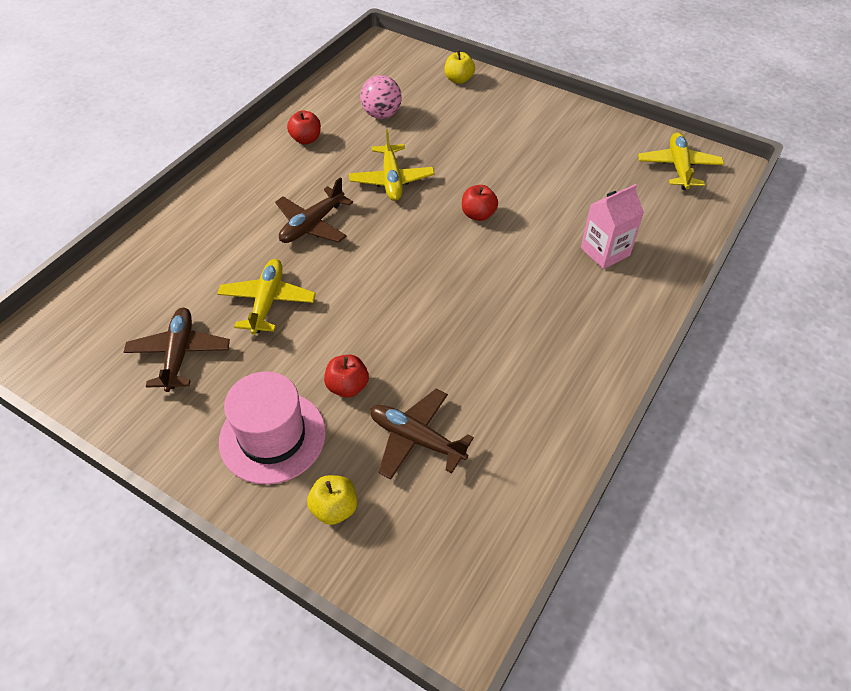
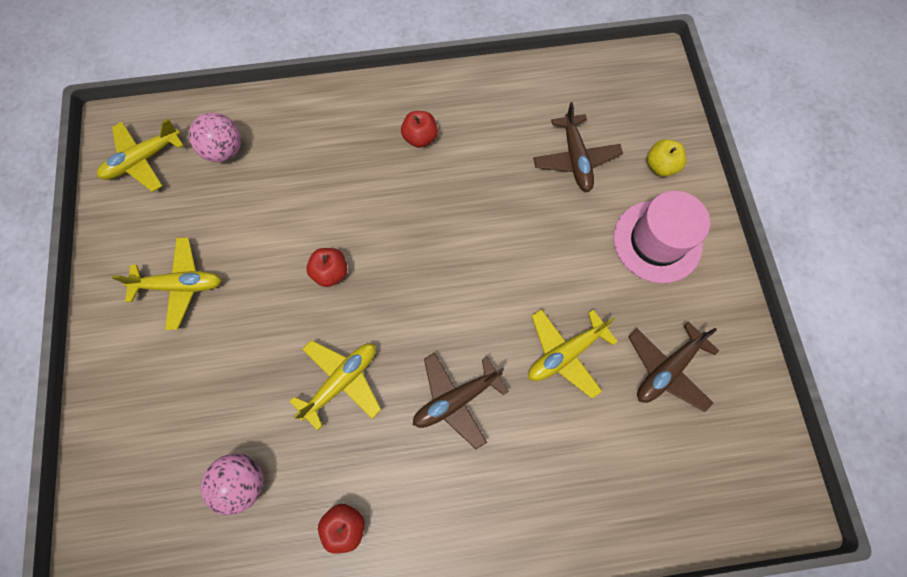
camera: 130 degrees left, 20 degrees up
(312, 224) = (456, 399): brown plane -> brown plane turned 150 degrees clockwise
(347, 386) = (579, 229): red apple -> red apple (420, 138)
(458, 79) = (116, 452): yellow apple -> none
(546, 142) = (180, 285): none -> yellow plane
(605, 251) = (302, 154): pink carton -> none
(650, 211) = (225, 150): none -> pink ball

